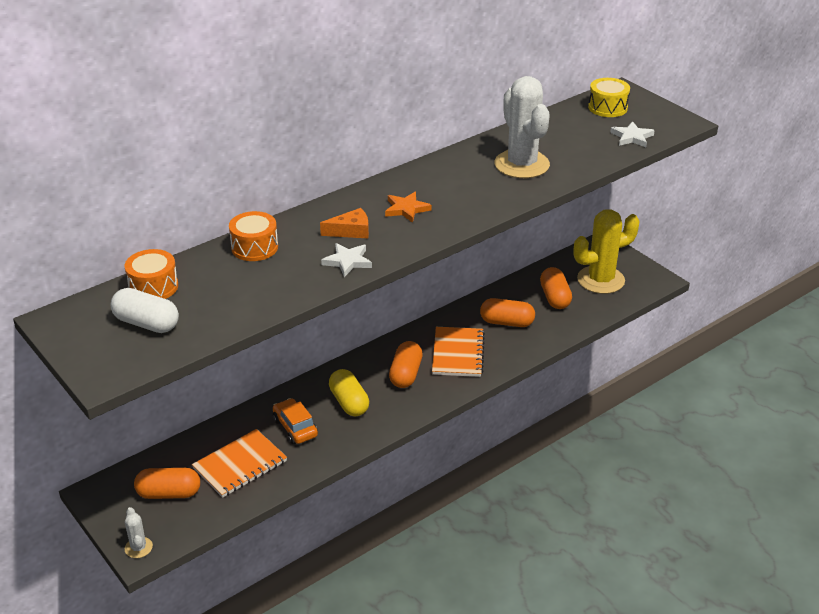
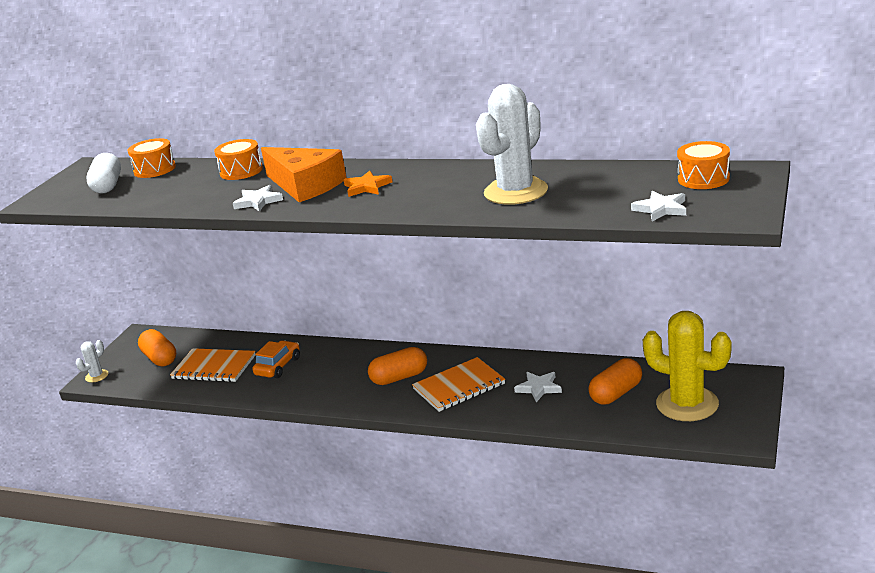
camera: 60 degrees right, 10 degrees down
(349, 402) = (333, 372): yellow capsule -> none
(351, 231) = (305, 185): orange cheese -> orange cheese, size x1.97
(507, 322) = (538, 388): orange capsule -> white star
(607, 107) = (703, 179): yellow drum -> orange drum

